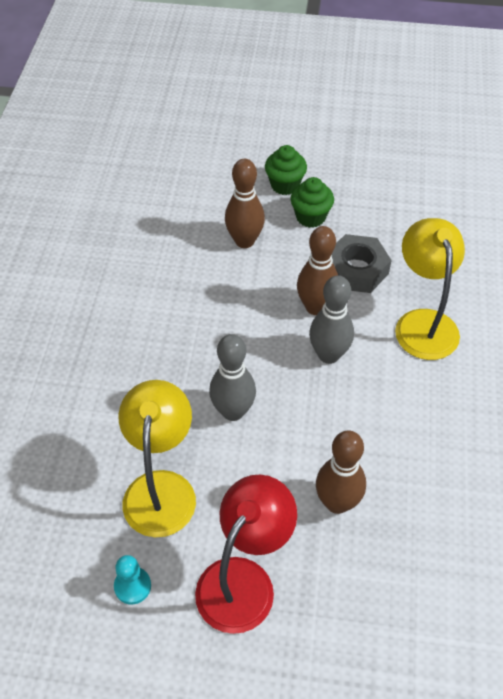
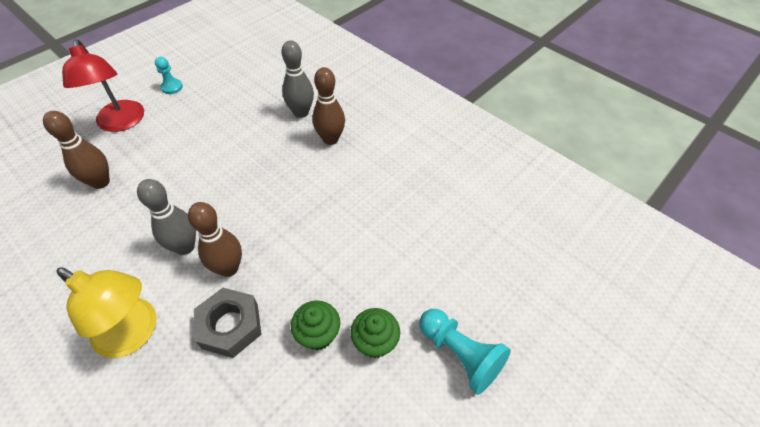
camera: 125 degrees right, 0 degrees up
(161, 488) = (203, 118): yellow lamp -> none
(233, 411) = (208, 171): grey bowling pin -> grey bowling pin (301, 112)
(244, 241) = (335, 264): brown bowling pin -> brown bowling pin (330, 139)
(250, 141) = (460, 354): none -> turquoise pawn

